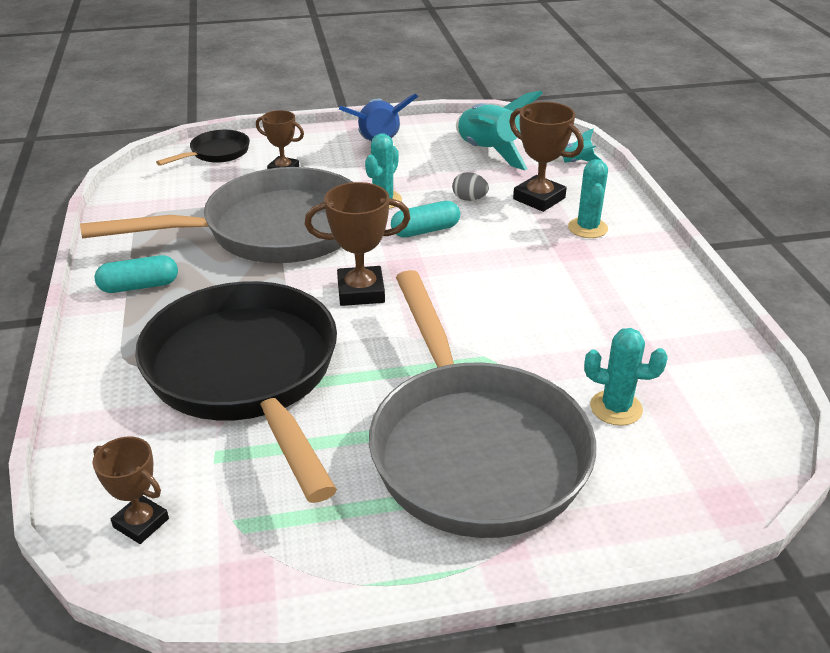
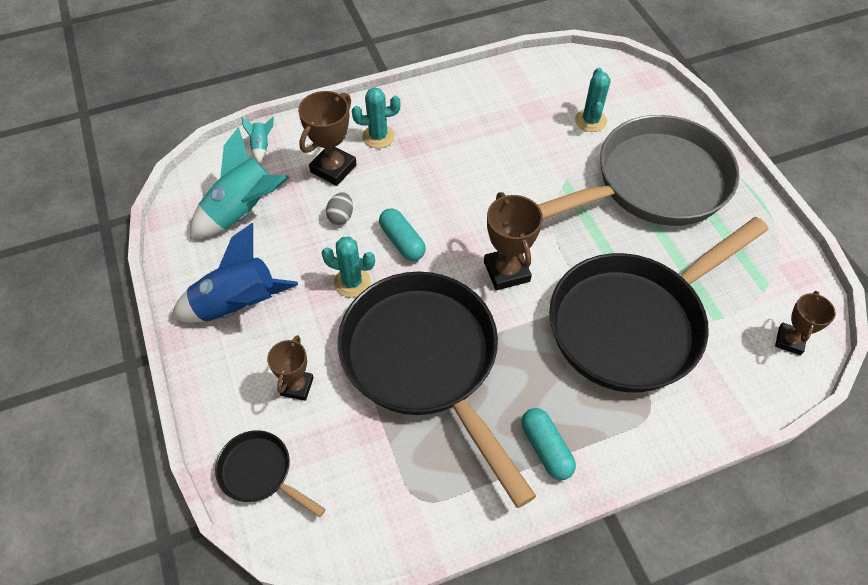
camera: 100 degrees left, 20 degrees up
(273, 230) = (425, 361): grey pan -> black pan

